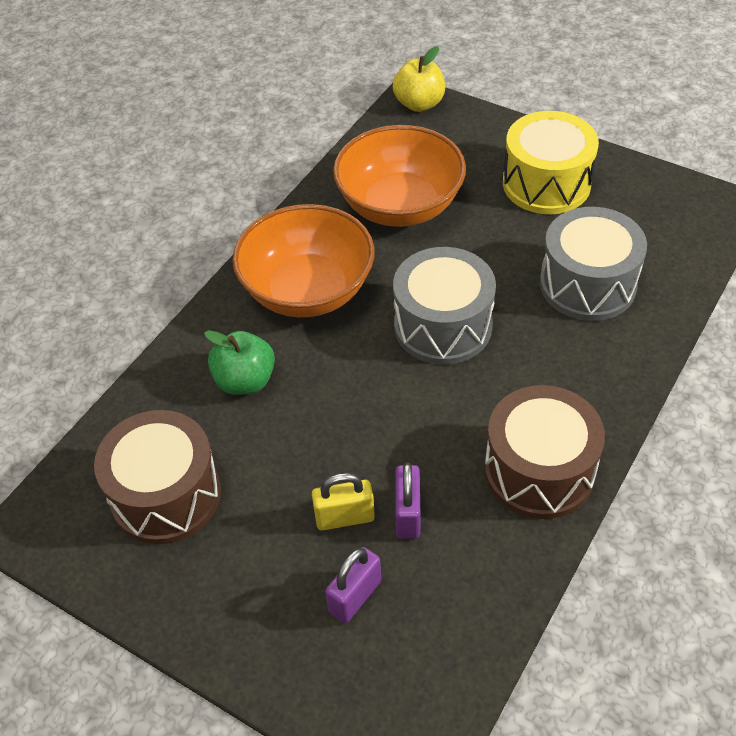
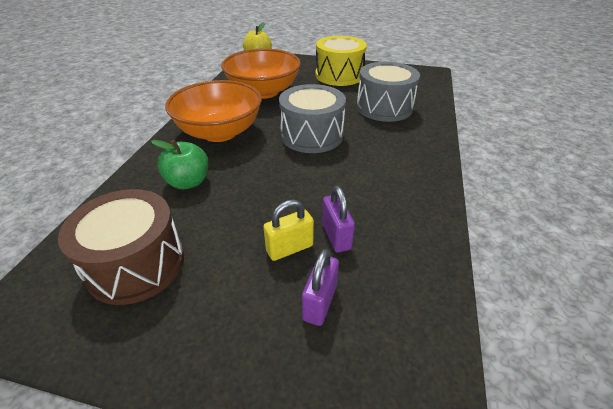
camera: 20 degrees left, 10 degrees down
(539, 471) = (410, 193): brown drum -> none

